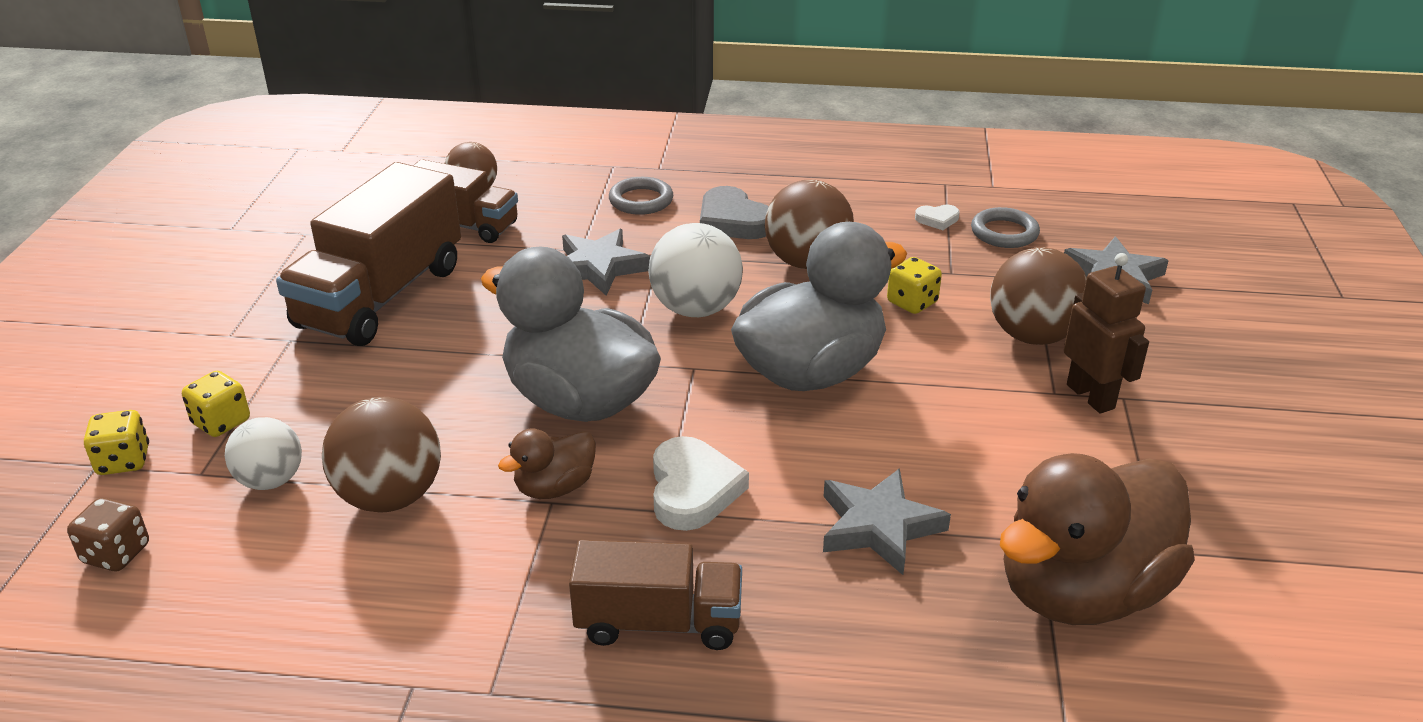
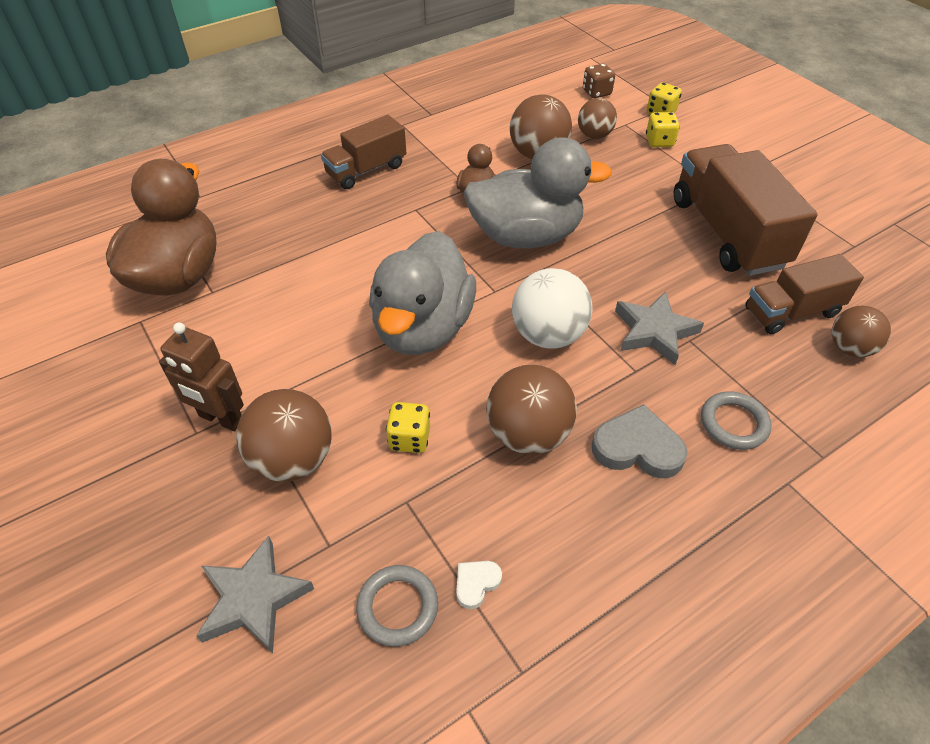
camera: 140 degrees right, 15 degrees up
(271, 480) = (594, 135): white ball -> brown ball
(693, 489) = (412, 225): white heart -> none
(878, 526) = (303, 255): grey star -> none

